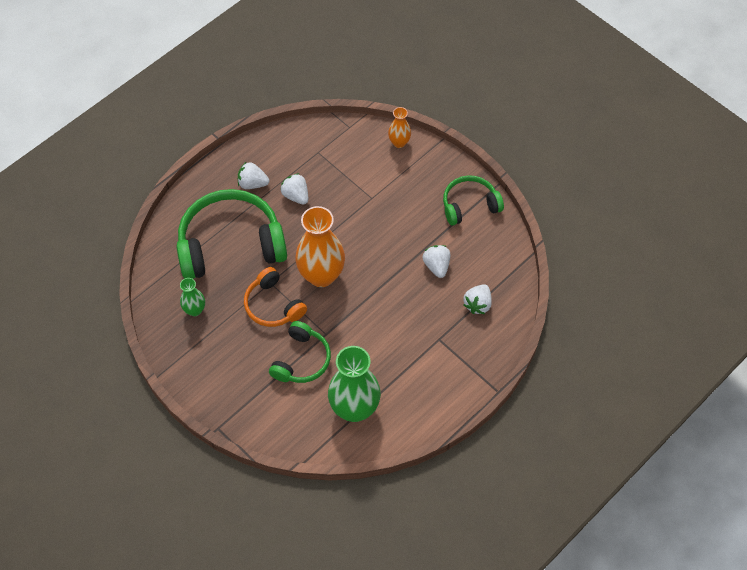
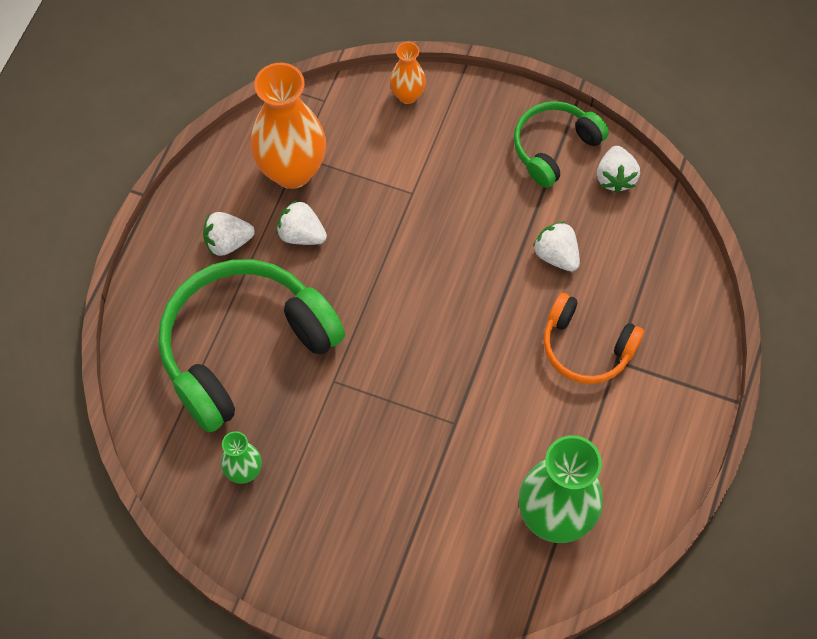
camera: 25 degrees left, 5 degrees up
(273, 305) = (356, 413): orange headphones -> orange headphones (586, 347)
(301, 360) = (440, 478): green headphones -> none
(321, 275) = (402, 338): orange vase -> orange vase (292, 171)
(477, 304) = (642, 287): white strawberry -> white strawberry (615, 177)

